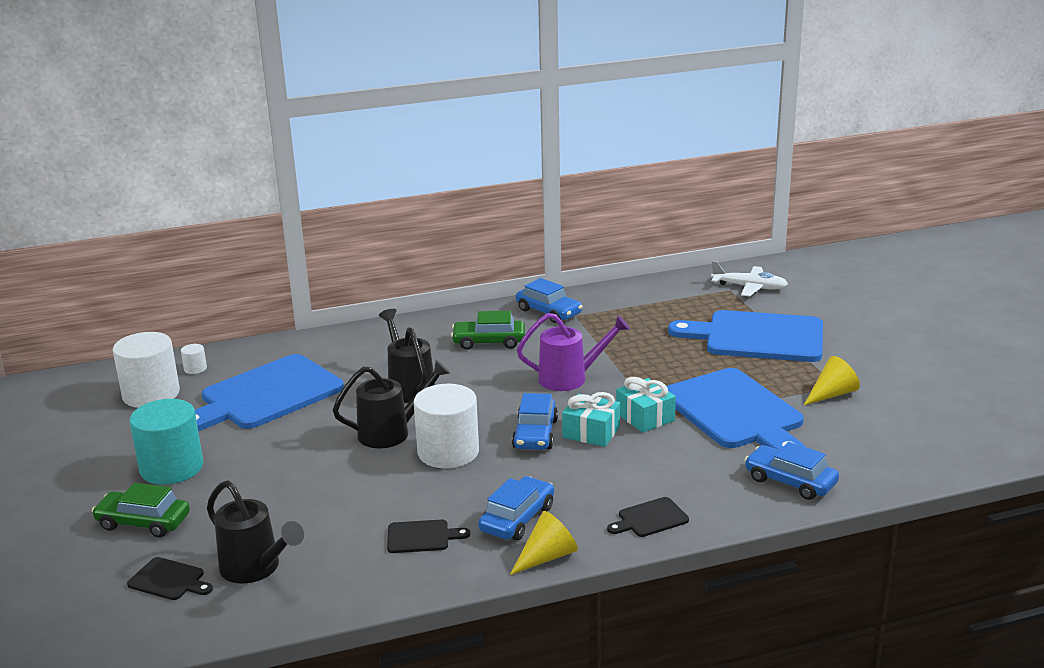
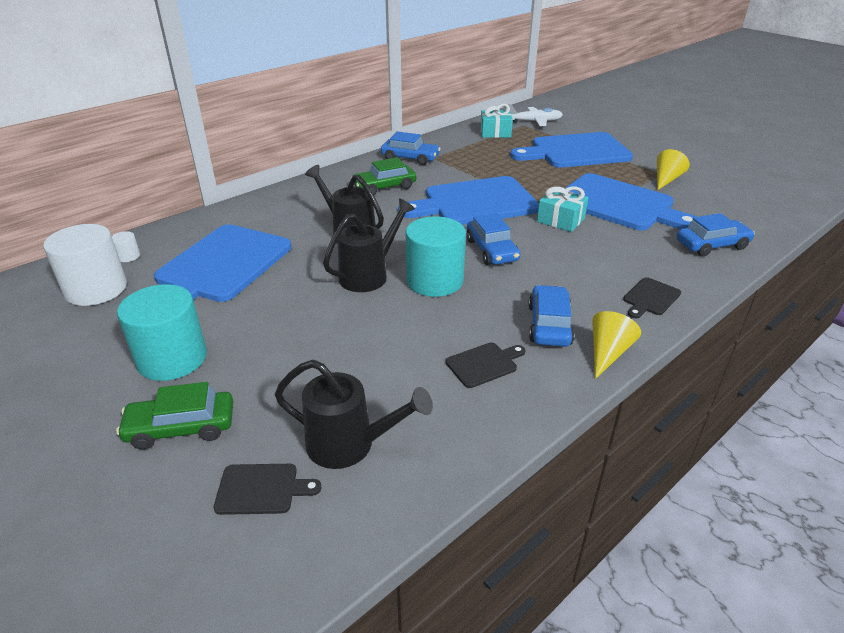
camera: 25 degrees left, 10 degrees up
(448, 452) = (434, 281): white cylinder -> turquoise cylinder
(570, 378) = (475, 202): purple watering can -> blue cutting board
(591, 432) = (533, 239): turquoise gift -> turquoise gift (495, 132)
(790, 481) = (712, 245): blue car -> blue car turned 150 degrees clockwise

